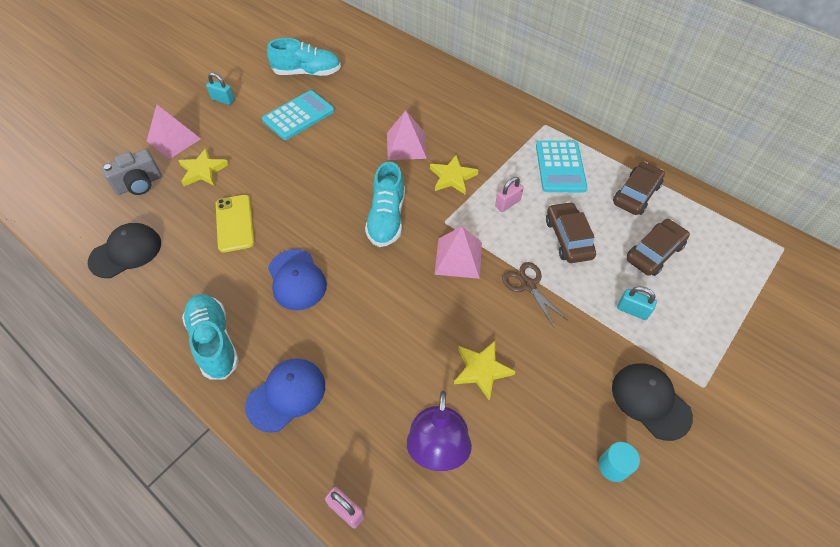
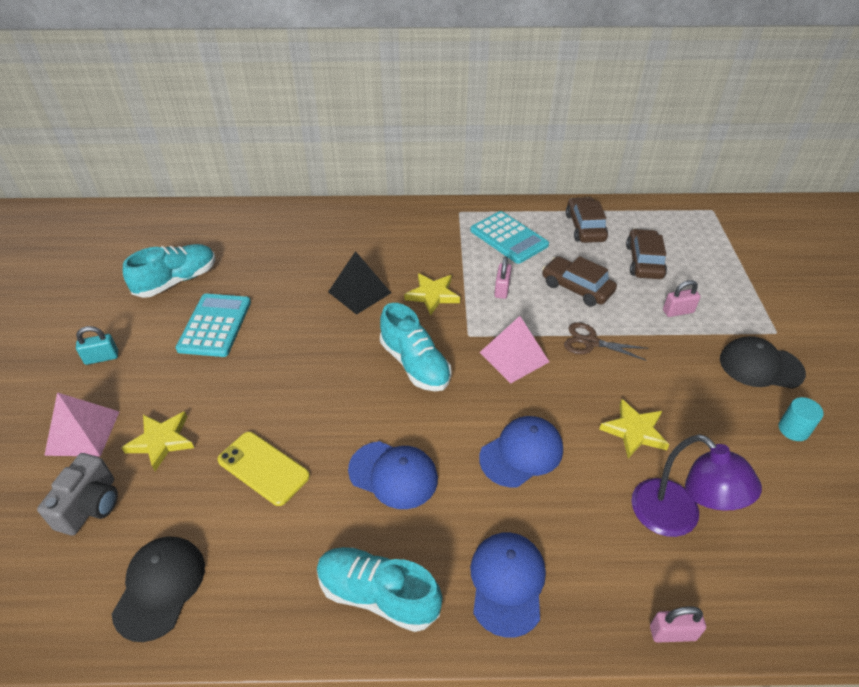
camera: 40 degrees left, 10 degrees down
(386, 325) = (521, 453): none -> blue cap
(406, 145) = (359, 292): pink pyramid -> black pyramid
(632, 310) = (678, 311): turquoise padlock -> pink padlock

